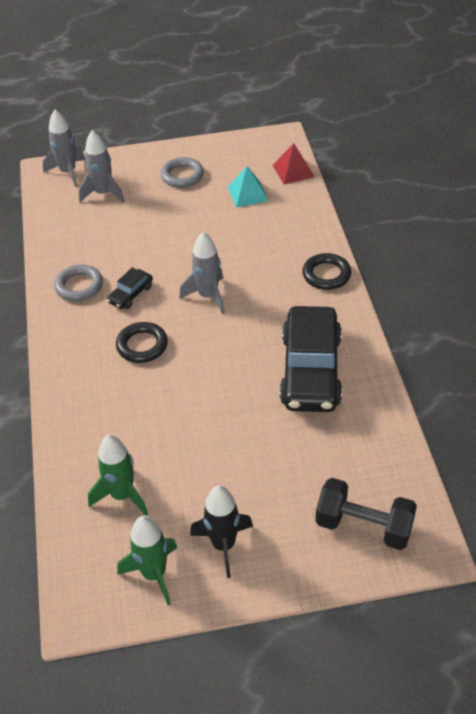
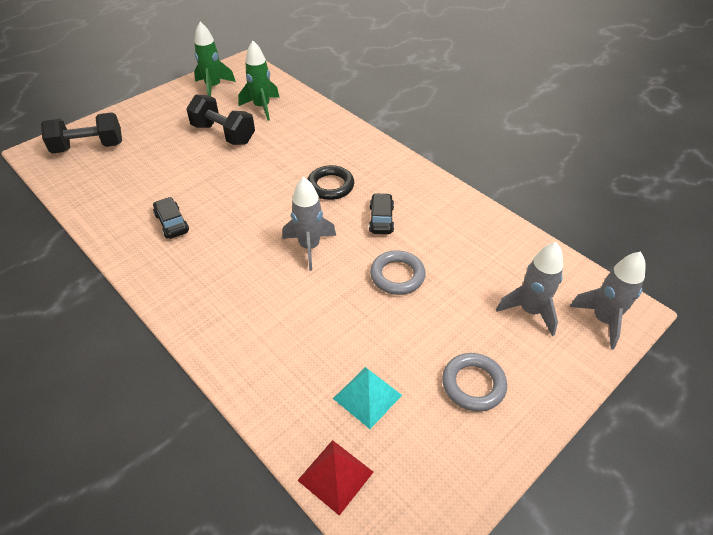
camera: 145 degrees right, 0 degrees up
(79, 286) = (433, 207): grey ring -> grey ring (397, 275)
(196, 469) = (223, 134): none -> black dumbbell
(223, 545) = (180, 110): black rocket -> none
(310, 370) = (172, 223): black car -> black car, size x0.44
(326, 275) = (201, 322): black ring -> none

